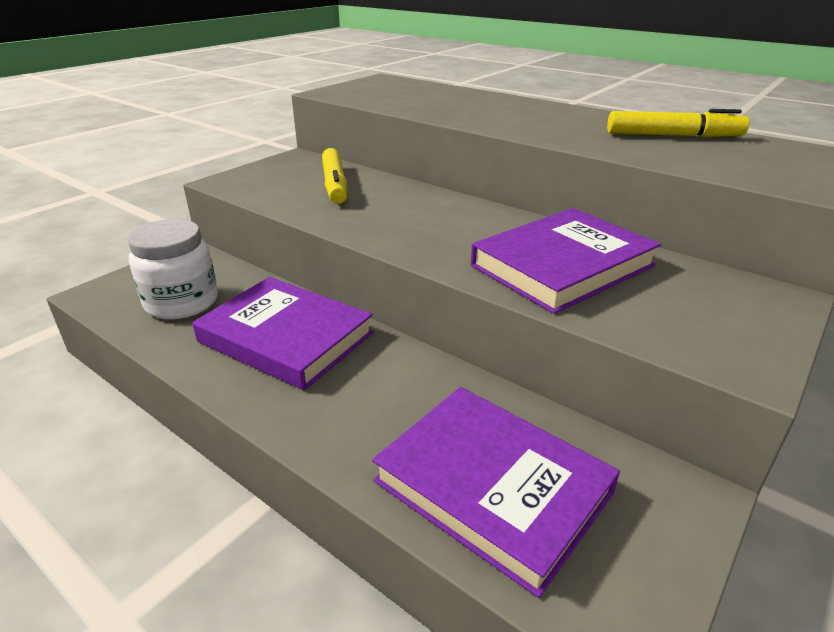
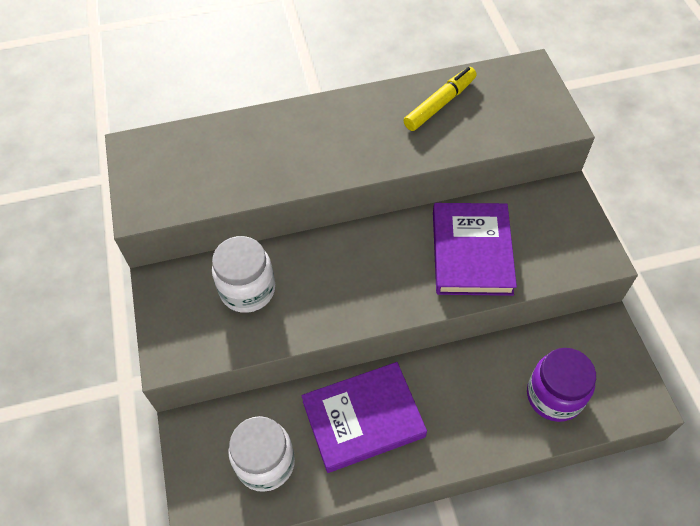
camera: 50 degrees left, 25 degrees up
(335, 184) = (247, 289): yellow marker -> white jar
(492, 486) = (554, 396): purple book -> purple jar

